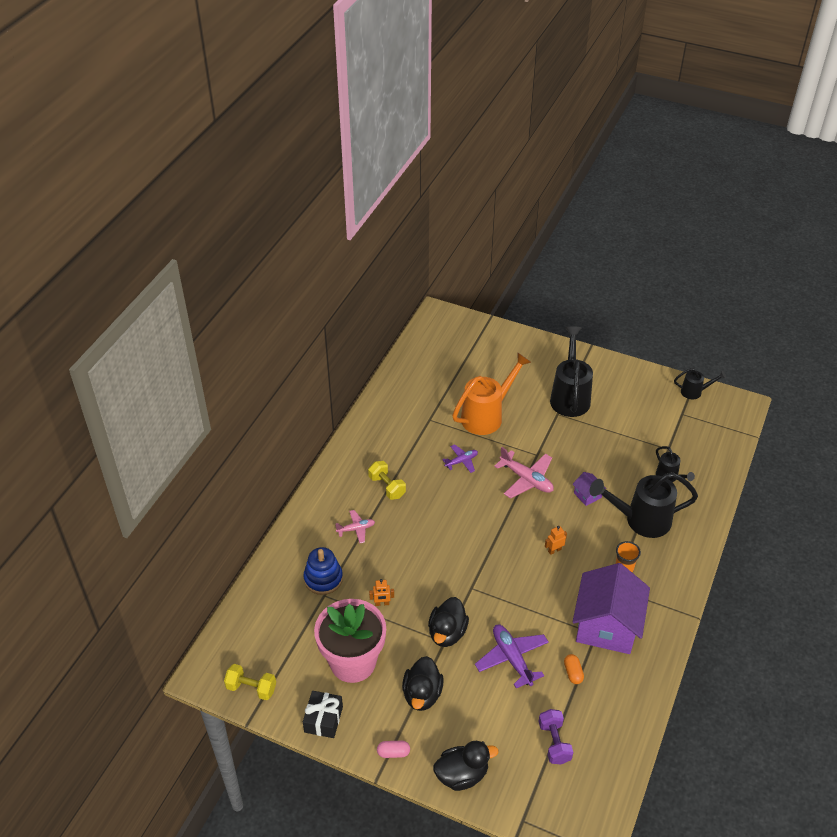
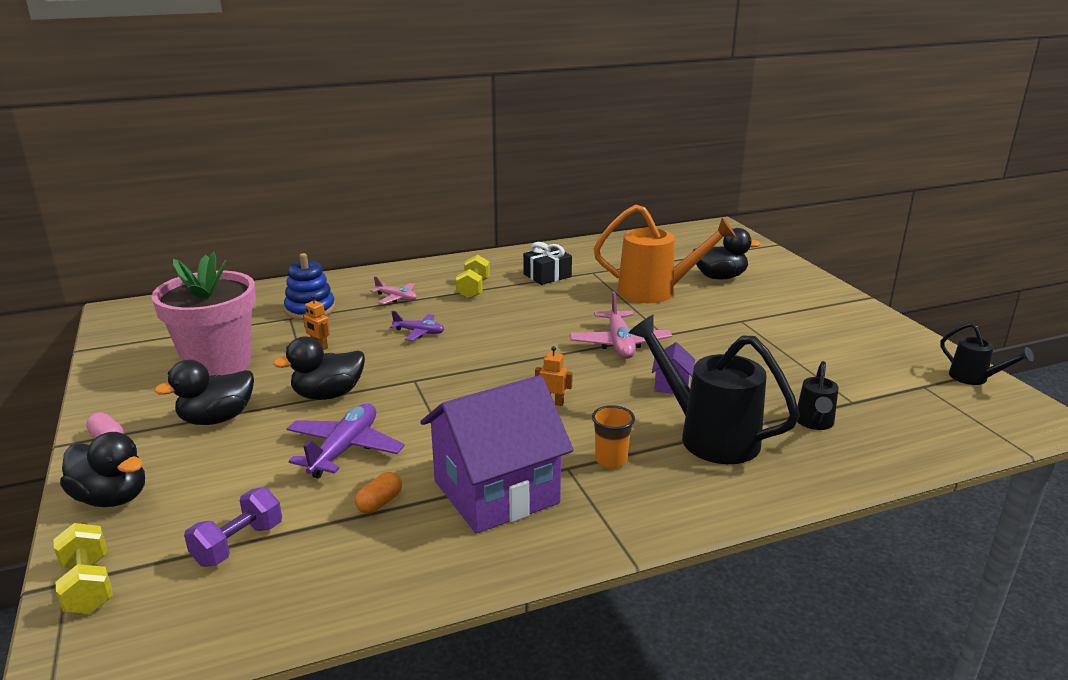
camera: 45 degrees right, 20 degrees down
(251, 688) = (125, 335): yellow dumbbell -> yellow dumbbell (88, 586)
(323, 719) = (119, 382): black gift -> black gift (547, 275)
(461, 461) = (573, 305): purple plane -> purple plane (419, 332)
(501, 376) = (720, 277): none -> black duck
(570, 397) = (778, 316): black watering can -> none

